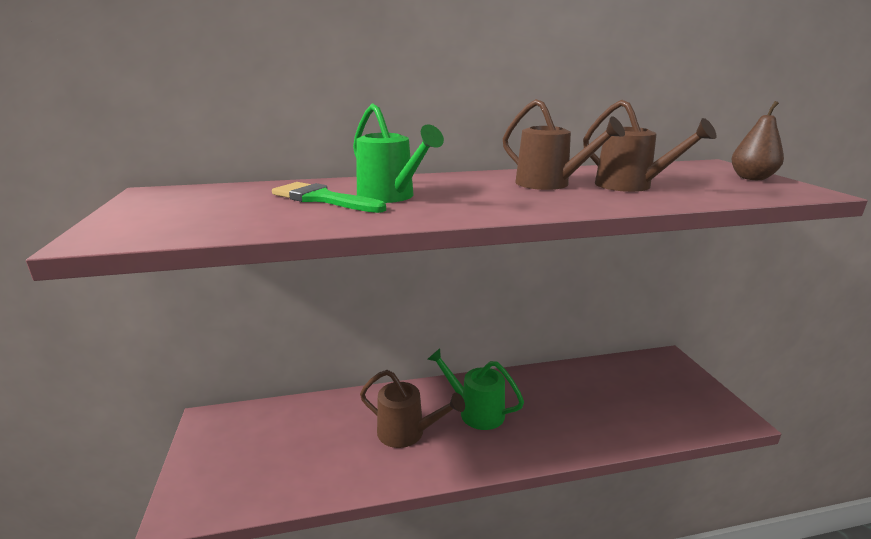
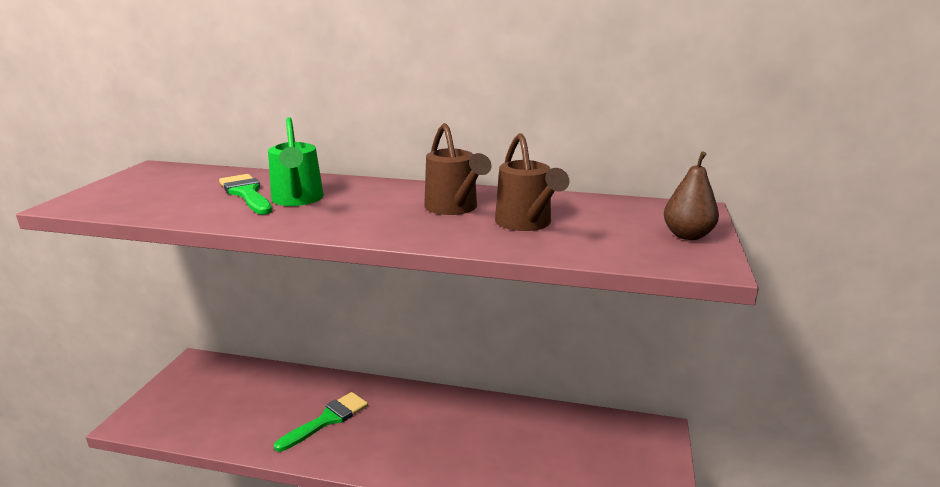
camera: 25 degrees right, 0 degrees up
(408, 433) = (327, 420): brown watering can -> green brush
(475, 411) = (400, 420): green watering can -> none

